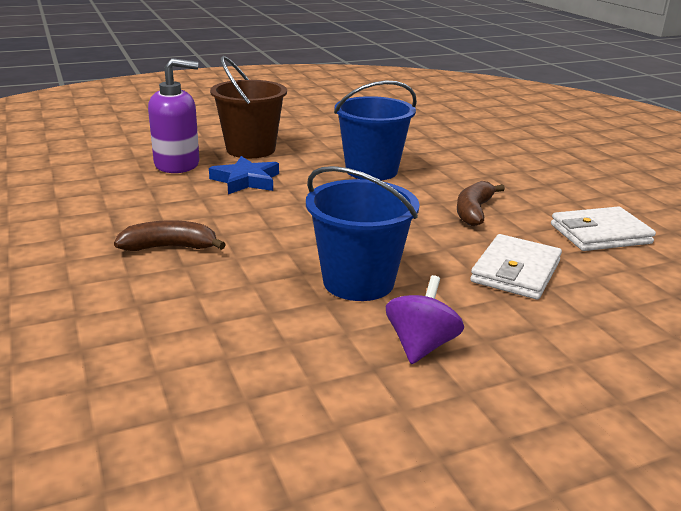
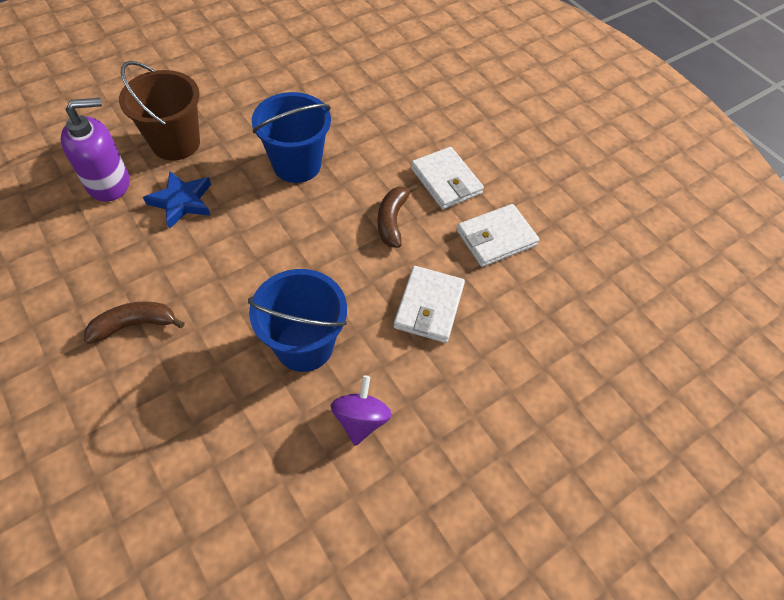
camera: 15 degrees left, 30 degrees up
(537, 193) = (446, 181): none -> white wallet

